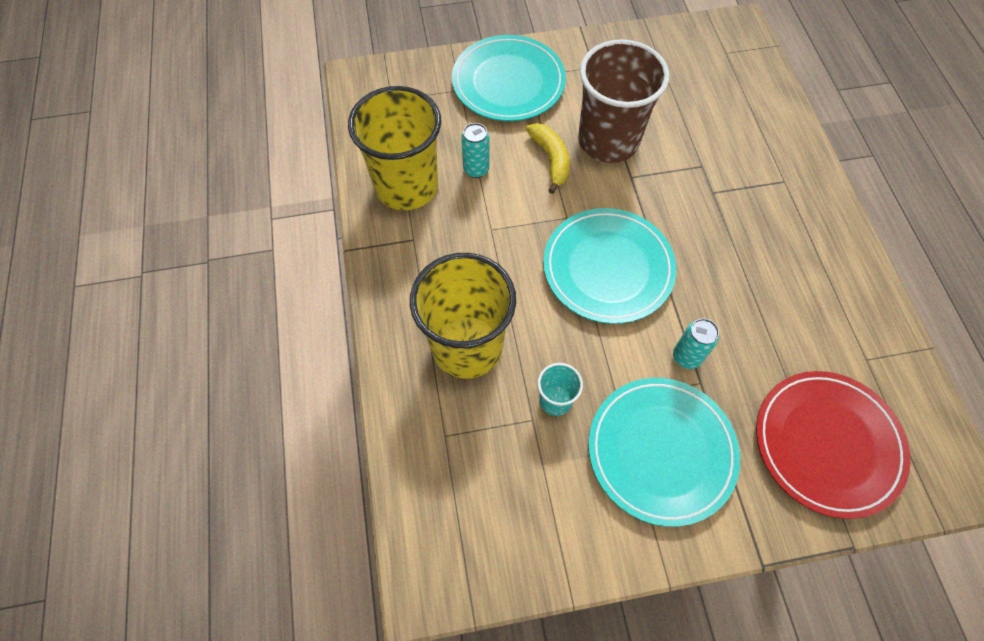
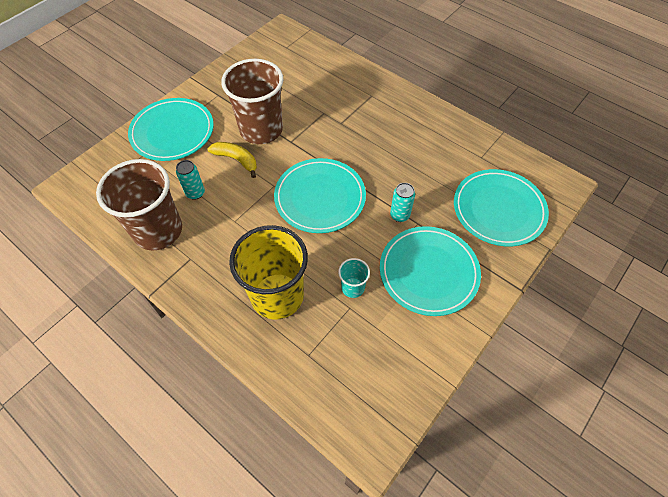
camera: 40 degrees left, 5 degrees down
(406, 186) = (158, 230): yellow cup -> brown cup
(827, 444) = (498, 209): red plate -> turquoise plate

